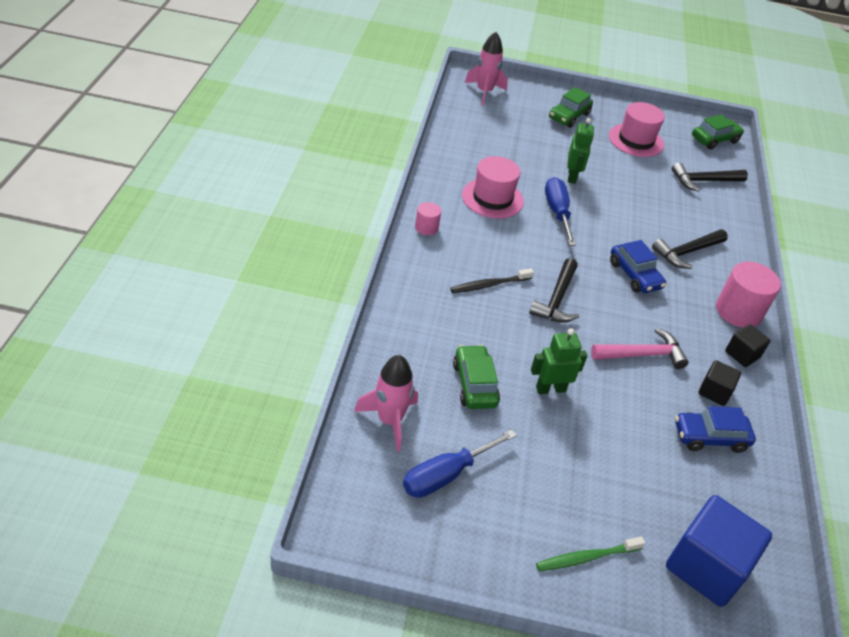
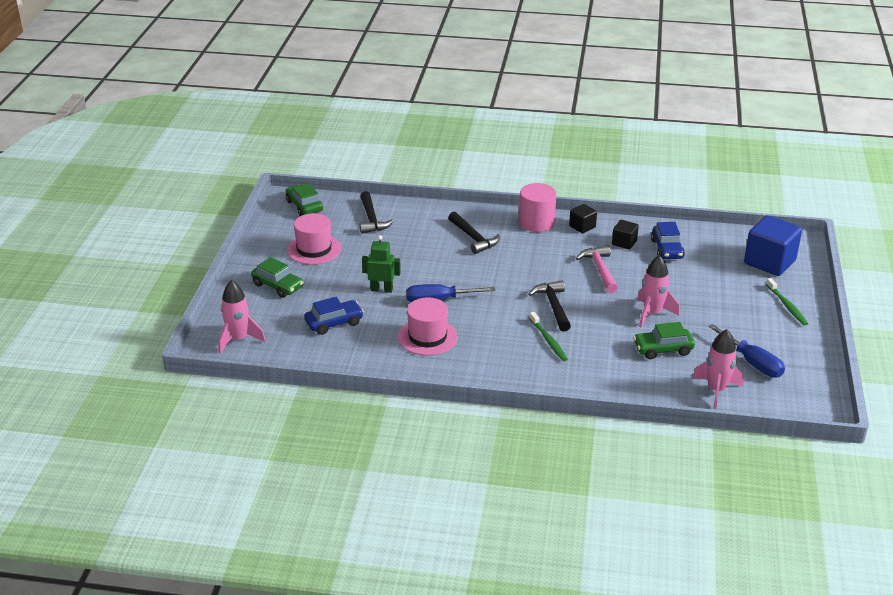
camera: 85 degrees left, 10 degrees down
(426, 227) = (483, 376): pink cylinder -> none
(489, 285) = (548, 340): black toothbrush -> green toothbrush
(550, 389) = (652, 314): green robot -> pink rocket
(557, 299) = (553, 306): black hammer -> black hammer turned 120 degrees counterclockwise
(634, 275) = (511, 266): blue car -> blue car (334, 323)

